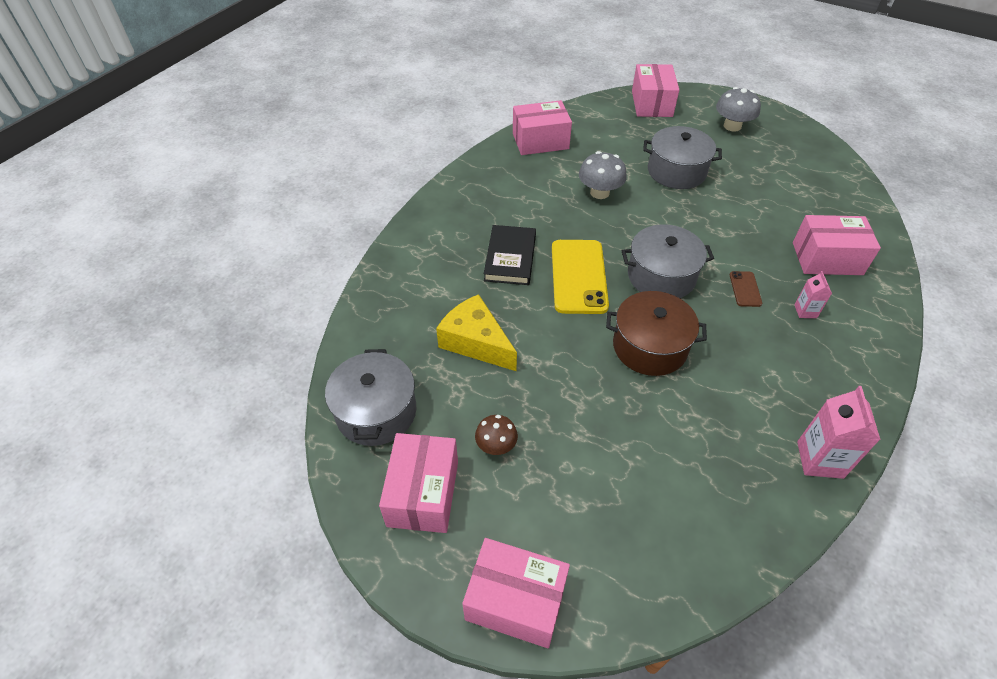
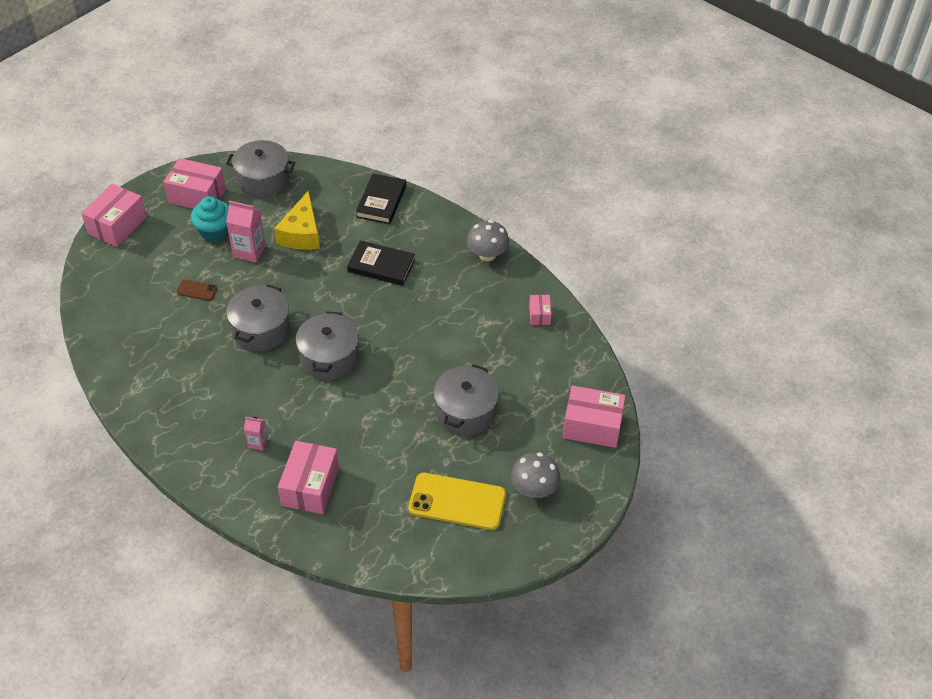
camera: 100 degrees right, 0 degrees up
(402, 276) = (381, 201): none -> black book
(475, 342) = (302, 233): yellow cheese -> yellow cheese turned 135 degrees clockwise
(496, 445) = (215, 232): brown mushroom -> turquoise cupcake
(540, 141) = (539, 315): pink box -> pink box, size x0.51
(578, 276) = (346, 304): yellow phone -> yellow phone (457, 501)
(599, 192) = (448, 342): grey mushroom -> grey mushroom (487, 254)
(649, 346) = (261, 329): brown pot -> grey pot
(745, 289) = (296, 410): brown phone -> brown phone (197, 290)
(819, 459) = (131, 394): pink carton -> pink carton (249, 251)

